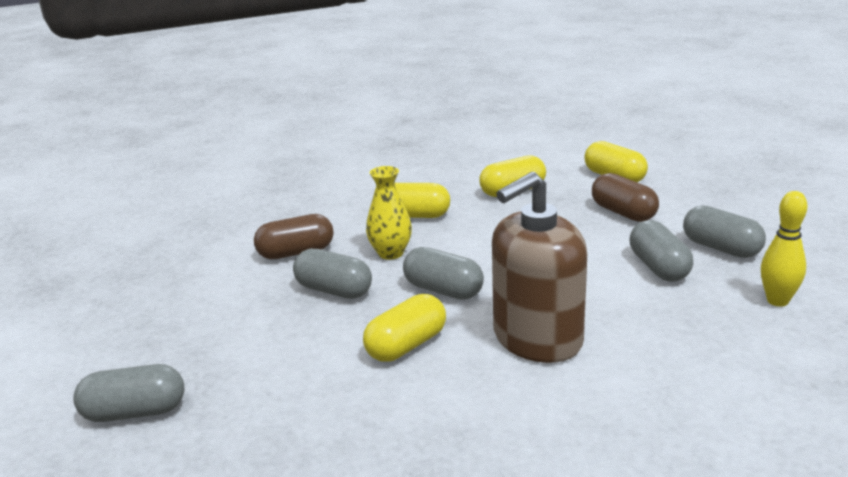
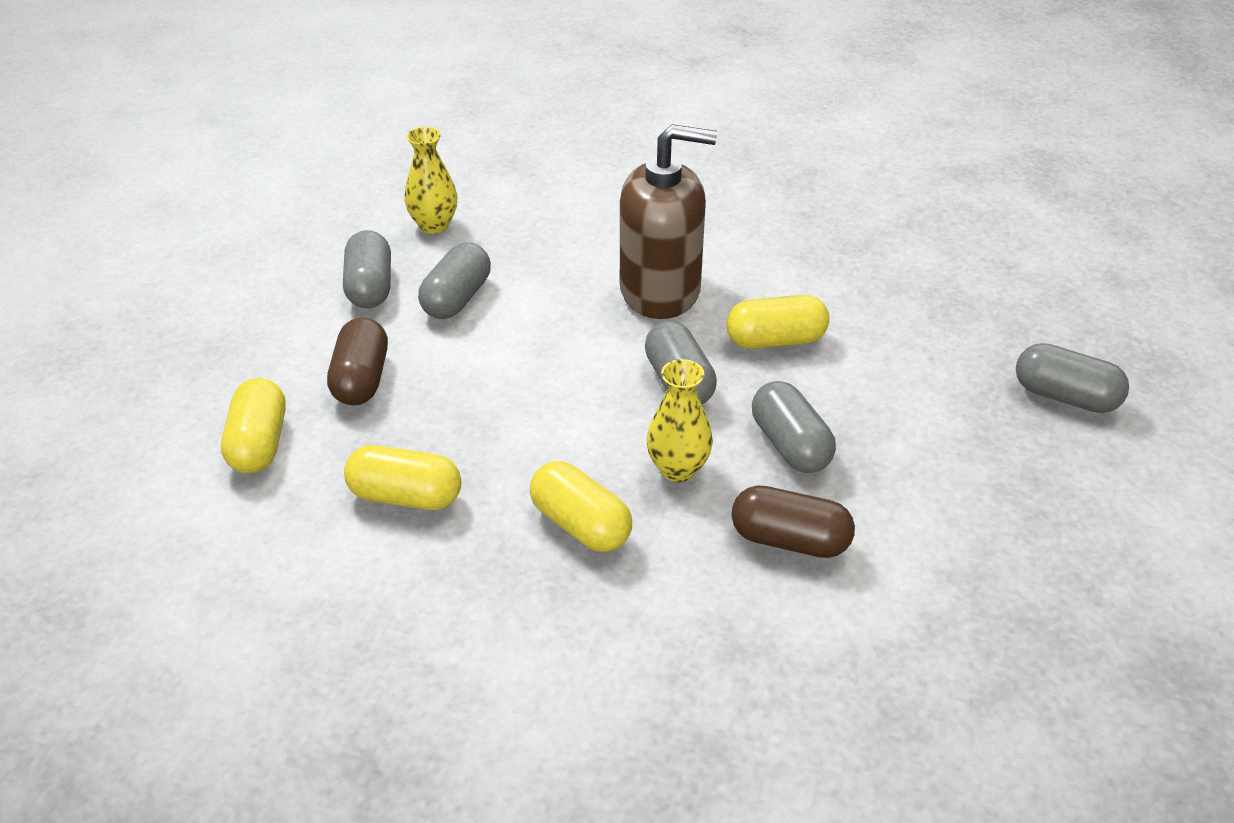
camera: 145 degrees left, 15 degrees up
(777, 301) = (434, 225): yellow bowling pin -> yellow vase

